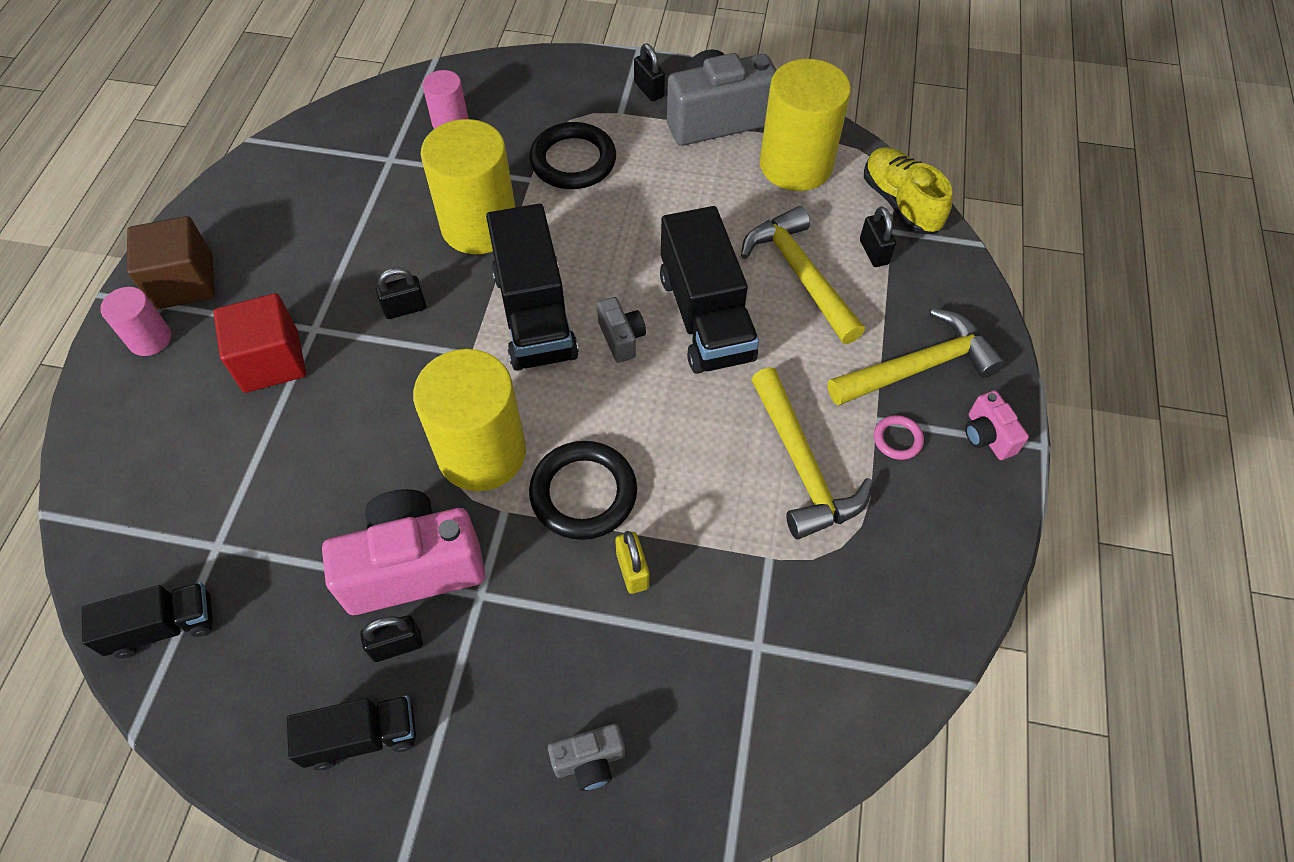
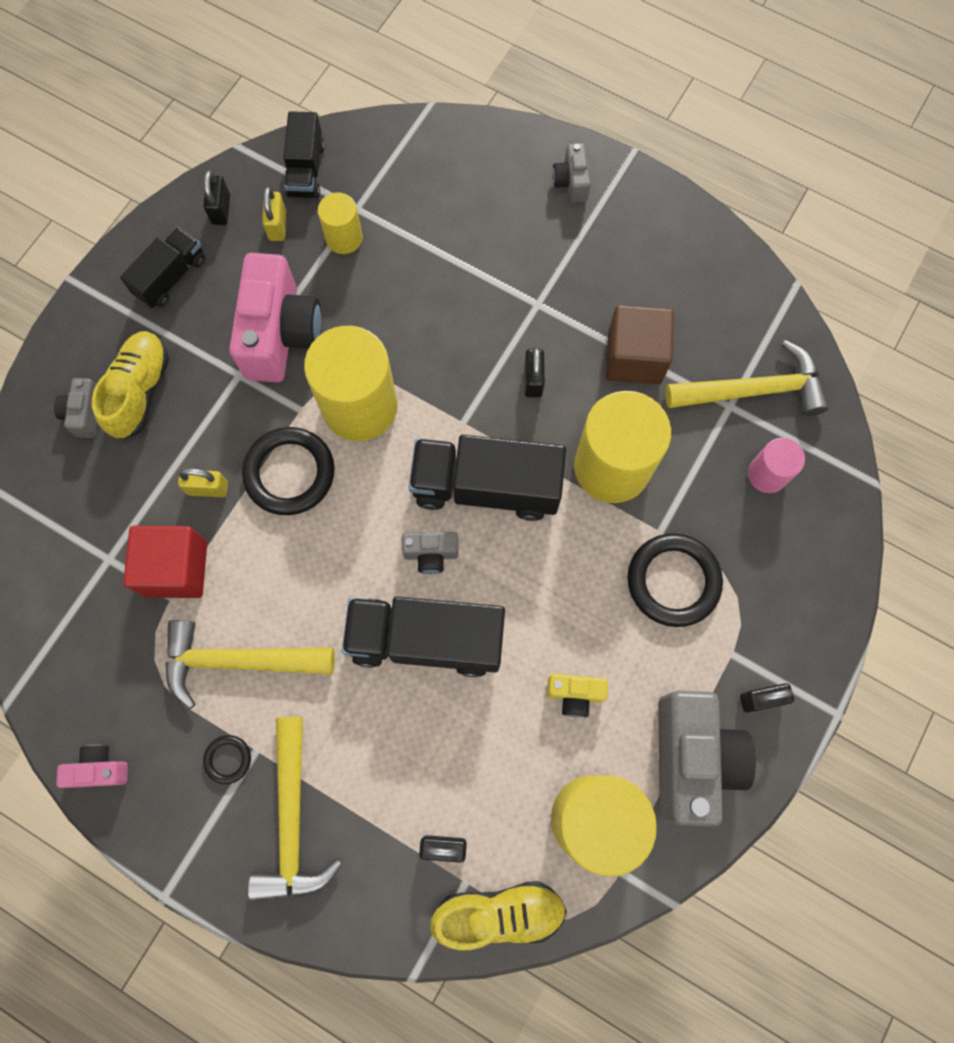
camera: 110 degrees right, 15 degrees up
(150, 339) = (571, 182): pink cylinder -> grey camera
(184, 282) = (626, 213): brown cube -> brown cube (634, 357)
(256, 630) = (277, 225): none -> yellow padlock
(262, 544) = (344, 238): none -> yellow cylinder
(271, 361) = (514, 267): red cube -> red cube (176, 569)
(362, 737) = (171, 277): black truck -> black truck turned 150 degrees counterclockwise
(397, 645) = (225, 311): black padlock -> black padlock (221, 209)
(536, 704) = (140, 391): none -> yellow shoe
(702, 200) = (575, 694): none -> yellow camera
(800, 274) = (443, 754): yellow hammer -> yellow hammer (753, 390)
(897, 439) = (228, 759): pink ring -> black ring
(987, 436) = (195, 847): pink camera -> pink camera (100, 769)

